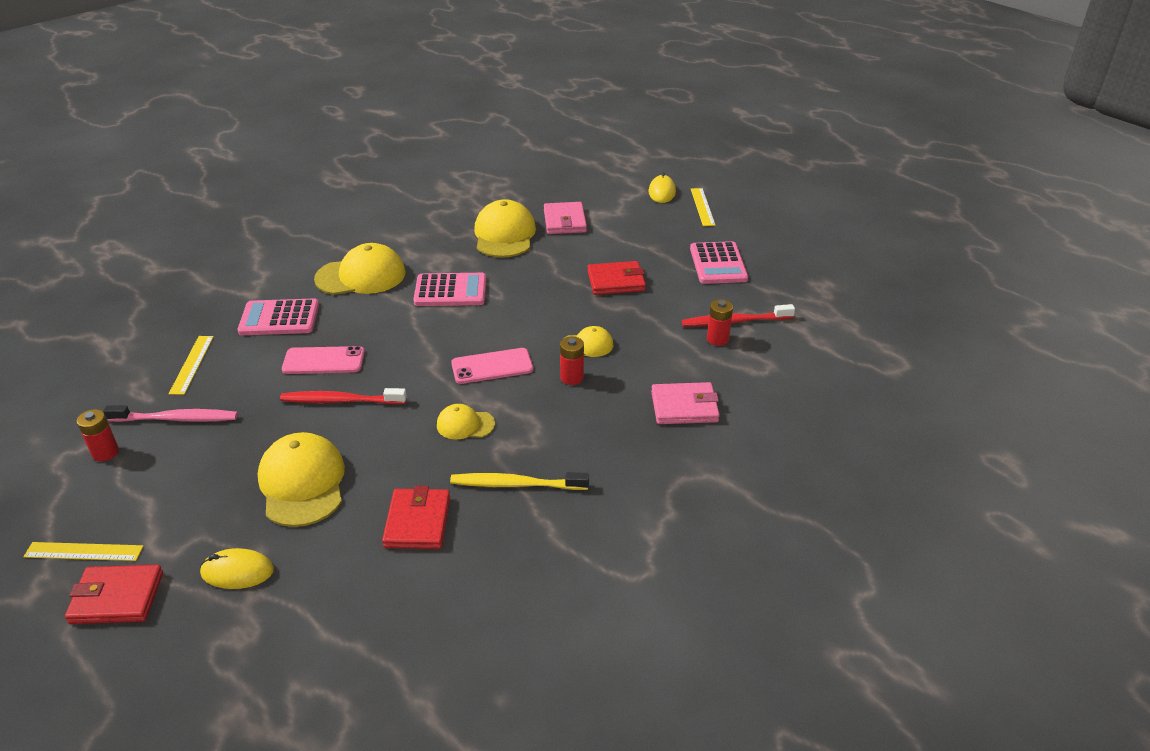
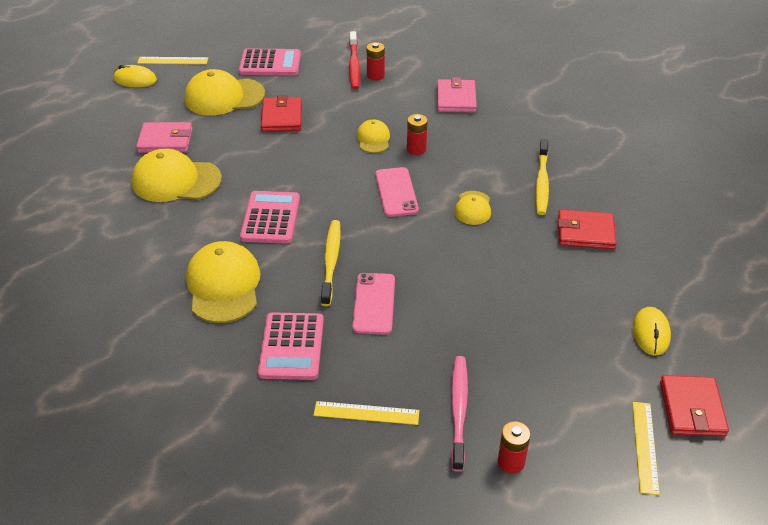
camera: 85 degrees left, 5 degrees up
(302, 483) = (547, 303): yellow cap -> yellow cap (224, 97)
(340, 401) = (437, 286): red toothbrush -> none
(385, 331) = (331, 261): none -> yellow toothbrush

